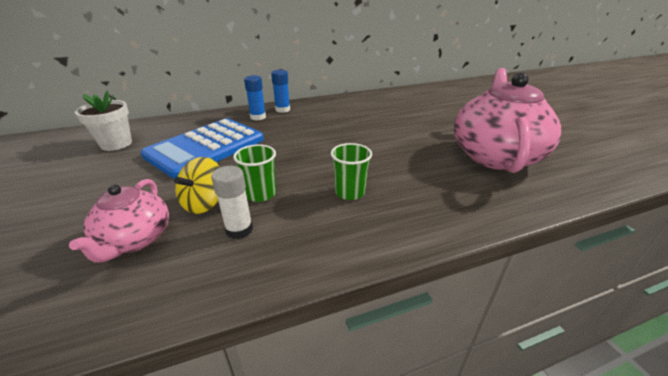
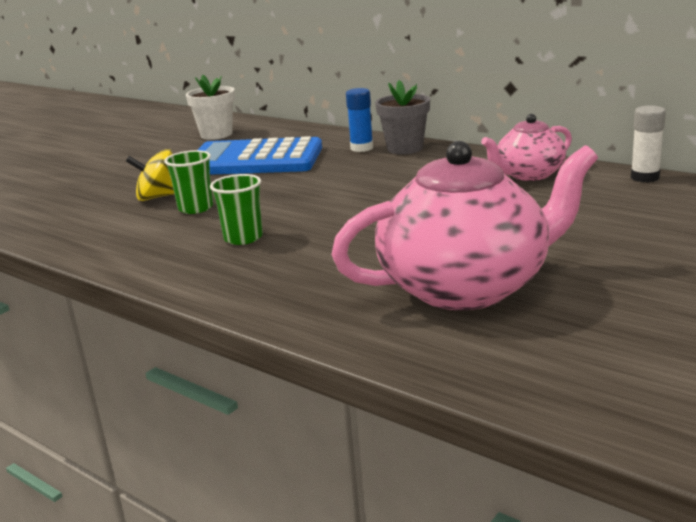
camera: 60 degrees right, 10 degrees down
(135, 239) = (90, 199): pink teapot -> pink teapot (528, 175)
(239, 230) = (133, 221): white glue stick -> white glue stick (645, 177)
(282, 109) = (405, 148): blue glue stick -> grey flower pot

